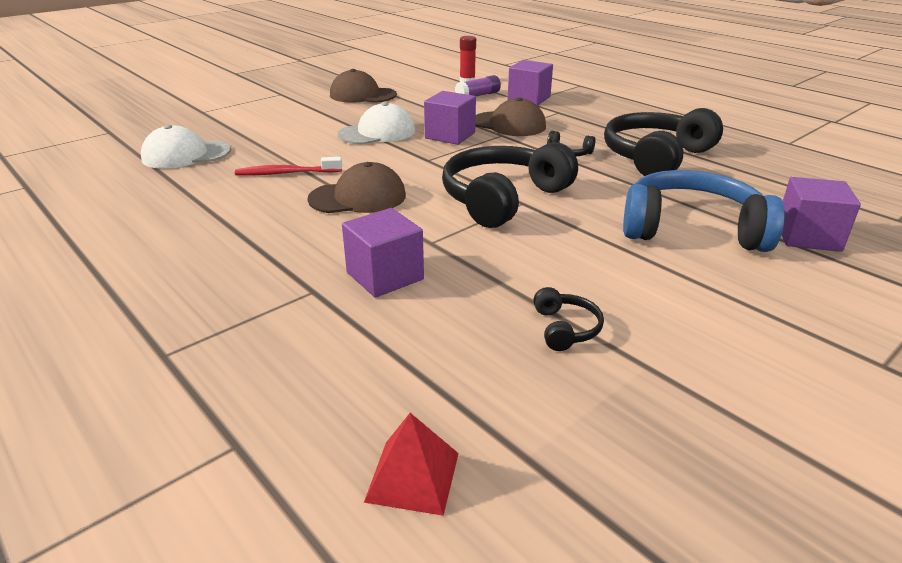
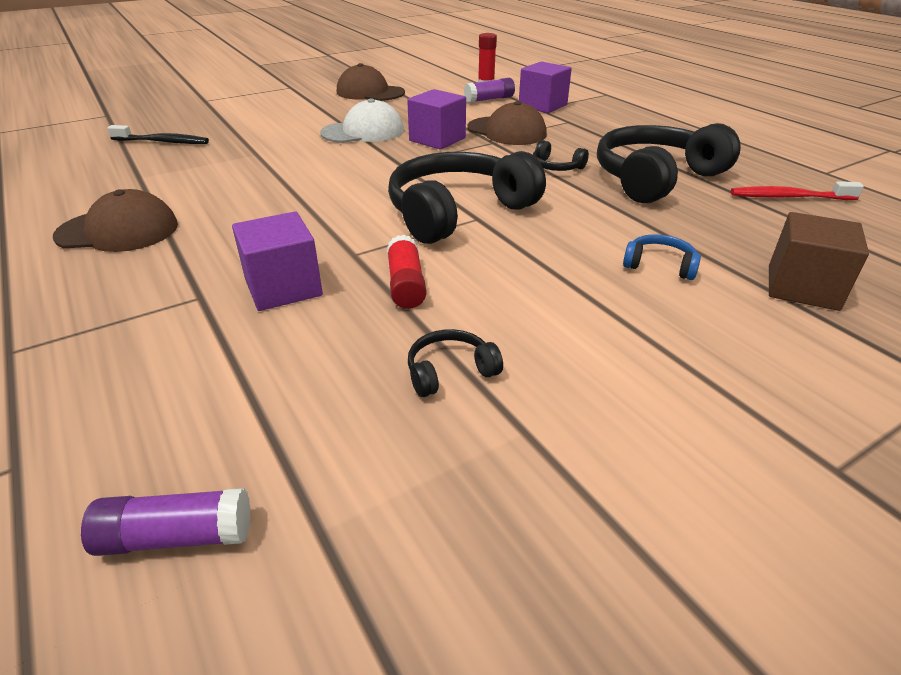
camera: 10 degrees right, 5 degrees up
(186, 155) = (163, 142): white cap -> black toothbrush
(286, 173) = (247, 167): red toothbrush -> red toothbrush (789, 197)
(358, 197) = (305, 198): brown cap -> brown cap (118, 231)
(412, 477) = (176, 536): red pyramid -> purple glue stick
(491, 263) = (406, 284): none -> red glue stick
(565, 328) = (450, 371): black headphones -> black headphones turned 120 degrees counterclockwise
(691, 229) = (659, 265): blue headphones -> blue headphones, size x0.42
(808, 236) = (802, 287): purple cube -> brown cube

